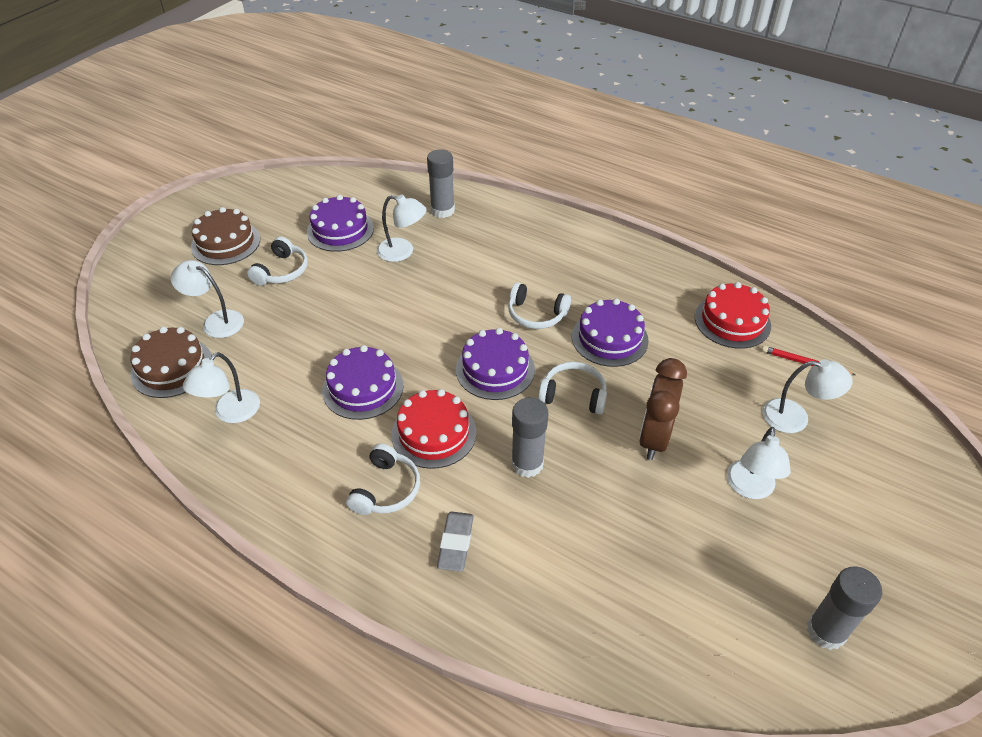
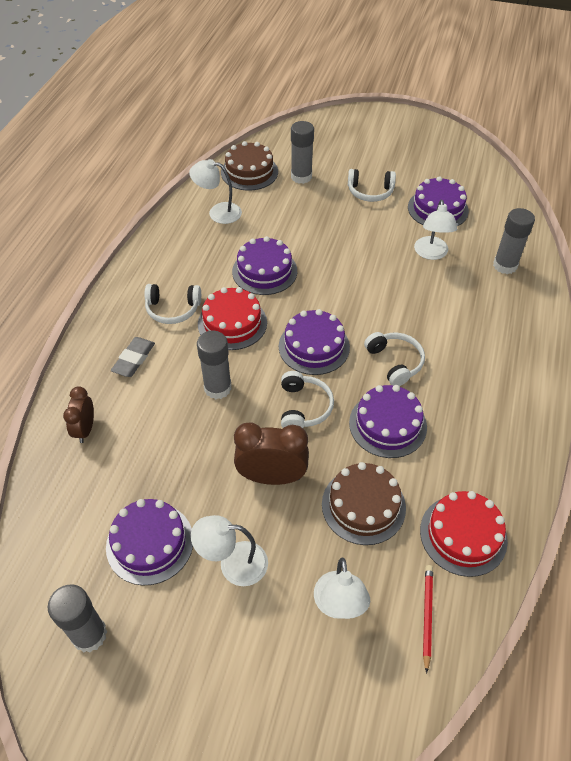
camera: 75 degrees right, 5 degrees up
(216, 321) = (301, 177): white lamp -> grey glue stick
(225, 243) = (386, 154): brown cake -> brown cake (363, 505)
(456, 543) = (134, 359): grey eraser -> grey eraser turned 60 degrees counterclockwise
(536, 314) = (395, 362): white headphones -> white headphones turned 150 degrees clockwise
(554, 611) = (85, 429): none -> brown clock
(721, 559) = (150, 543): none -> purple cake

